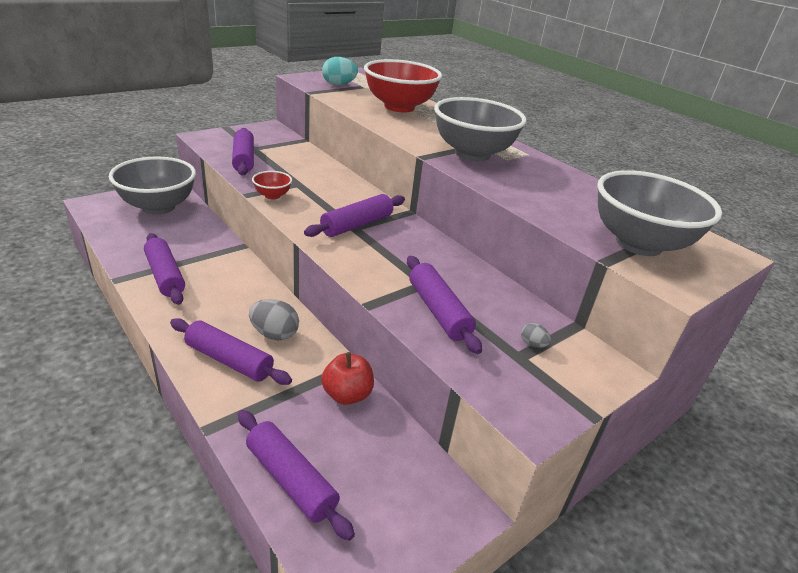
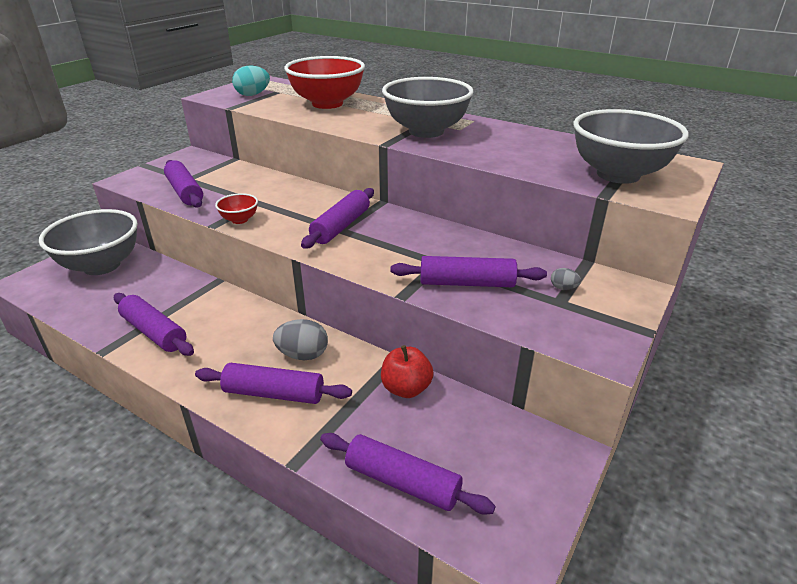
camera: 15 degrees left, 0 degrees up
(438, 311) = (467, 283): purple rolling pin -> purple rolling pin turned 45 degrees counterclockwise

